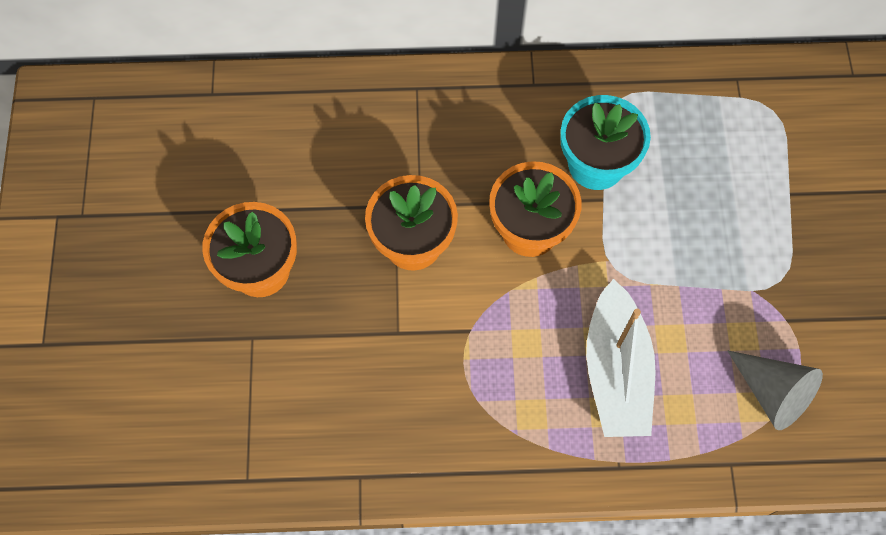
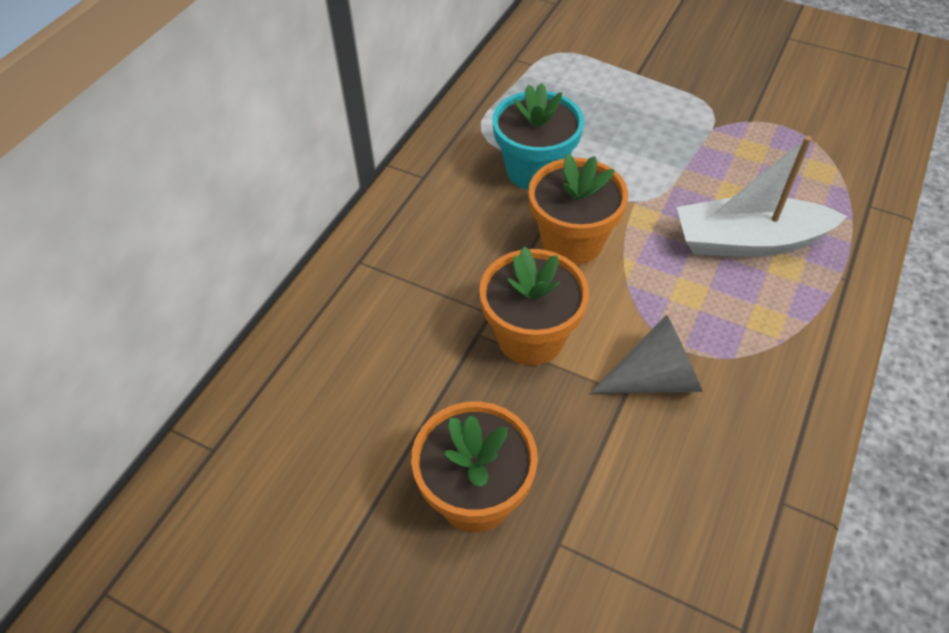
camera: 60 degrees left, 15 degrees down
(616, 370) = (748, 241): white boat -> white boat turned 150 degrees clockwise
(772, 393) = (812, 154): grey cone -> grey cone (655, 378)

